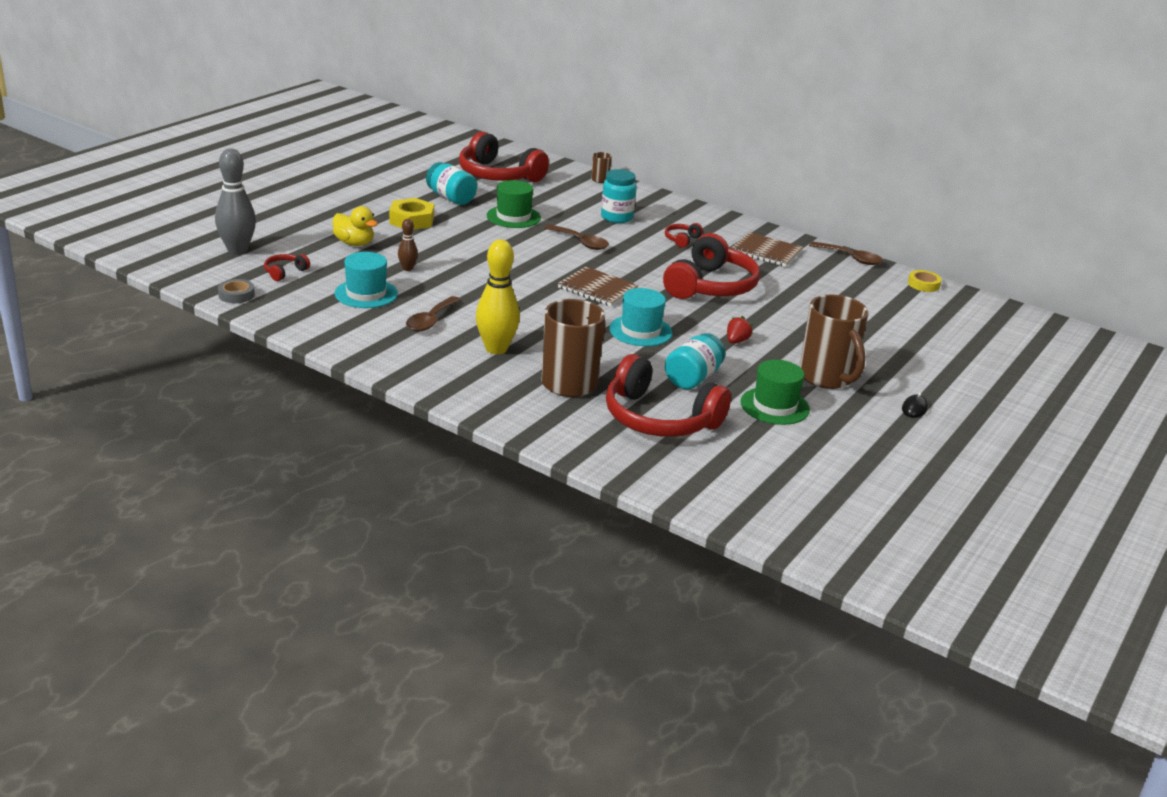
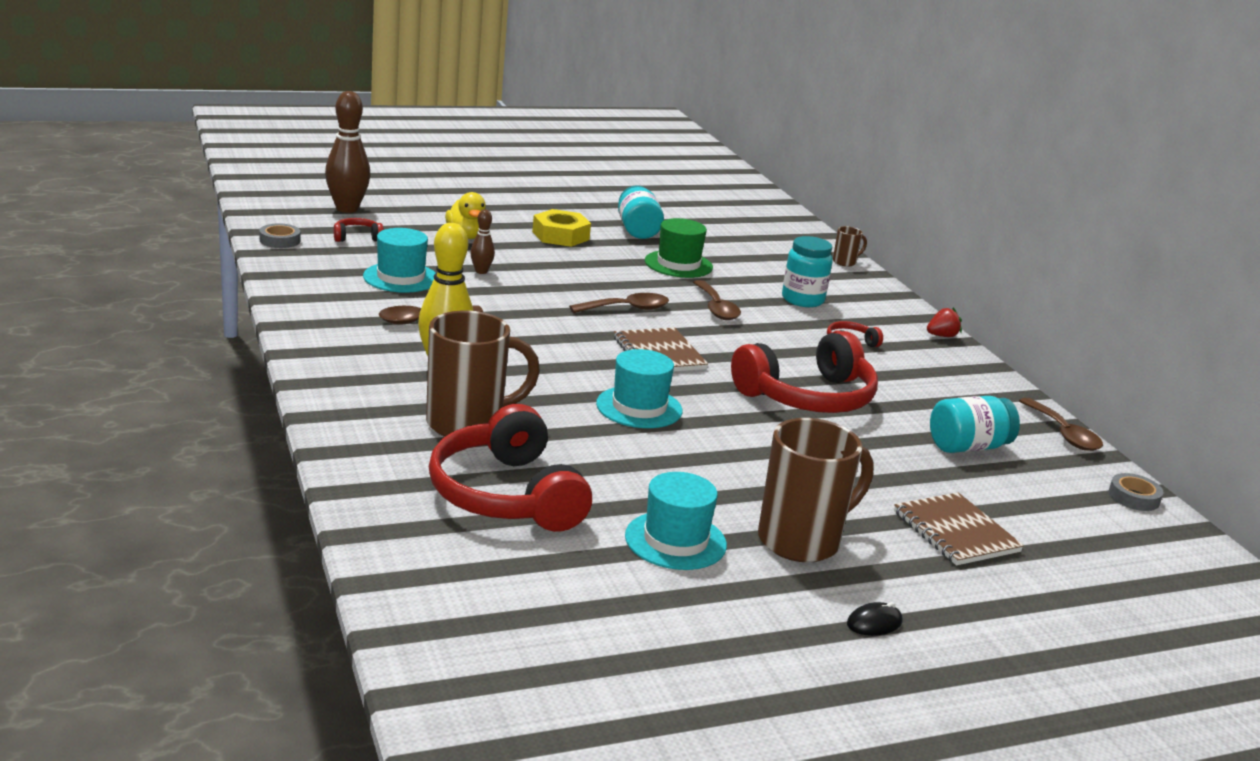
camera: 35 degrees right, 5 degrees down
(237, 250) = (347, 209): grey bowling pin -> brown bowling pin
(498, 175) = (727, 226): red headphones -> none
(534, 263) = (627, 309): none -> brown spoon
(693, 378) = (620, 473): turquoise jar -> turquoise jar (968, 447)
(736, 341) = (744, 459): red strawberry -> red strawberry (941, 336)
(766, 252) = (947, 389): brown notebook -> brown notebook (955, 532)
(774, 406) = (675, 541): green hat -> turquoise hat
(827, 378) = (801, 541): brown mug -> brown mug turned 135 degrees counterclockwise
(923, 284) = (1133, 497): yellow tape -> grey tape

